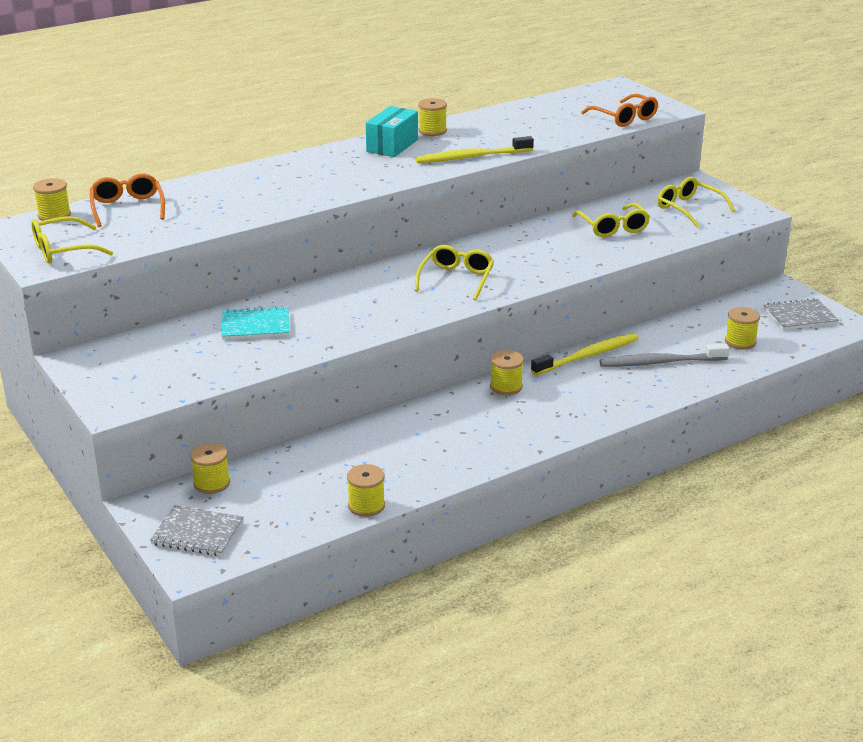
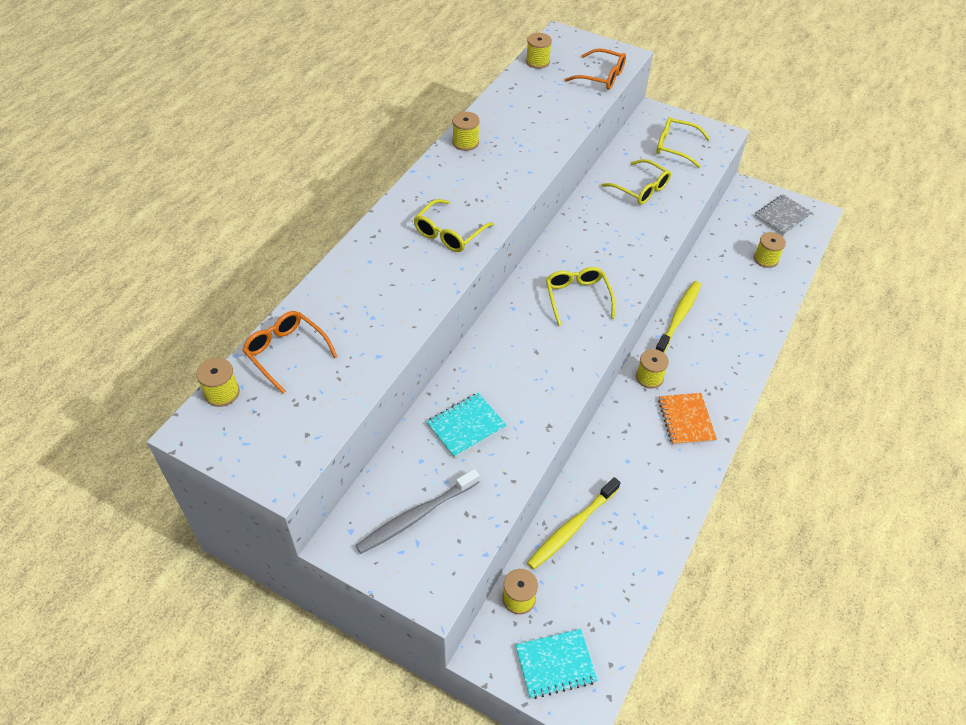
camera: 30 degrees left, 20 degrees up
(63, 250) = (278, 443): yellow glasses -> yellow glasses (449, 233)
(197, 533) = (555, 664): grey notebook -> turquoise notebook
(366, 505) = (656, 563): yellow spool -> yellow spool (537, 62)
(392, 145) = (449, 174): turquoise box -> none
(471, 157) = (527, 168): yellow toothbrush -> yellow toothbrush (571, 528)
(510, 425) = (686, 420): none -> orange notebook
(659, 362) = (731, 304): grey toothbrush -> grey toothbrush (415, 516)

